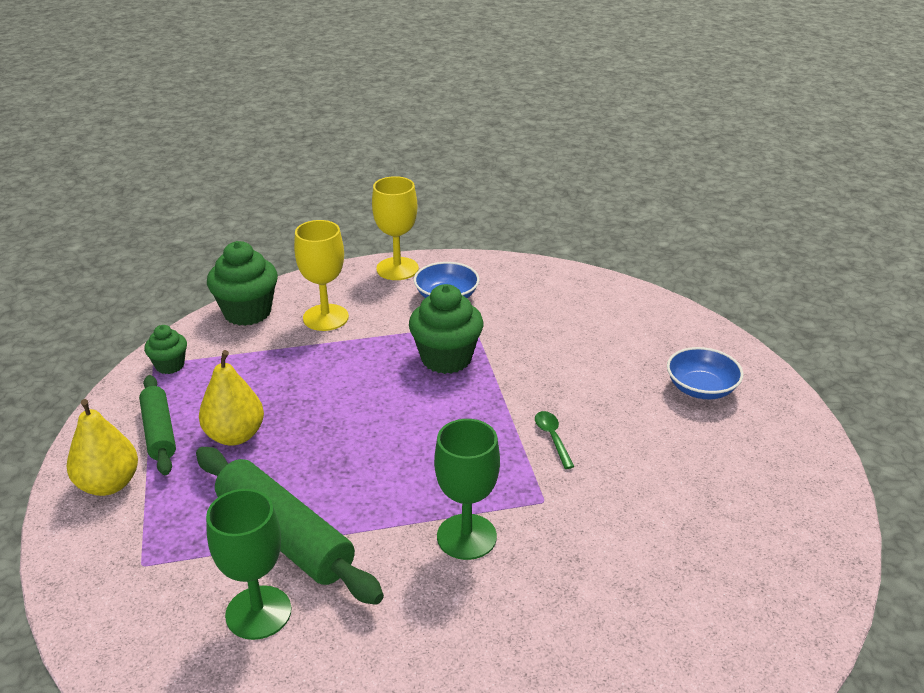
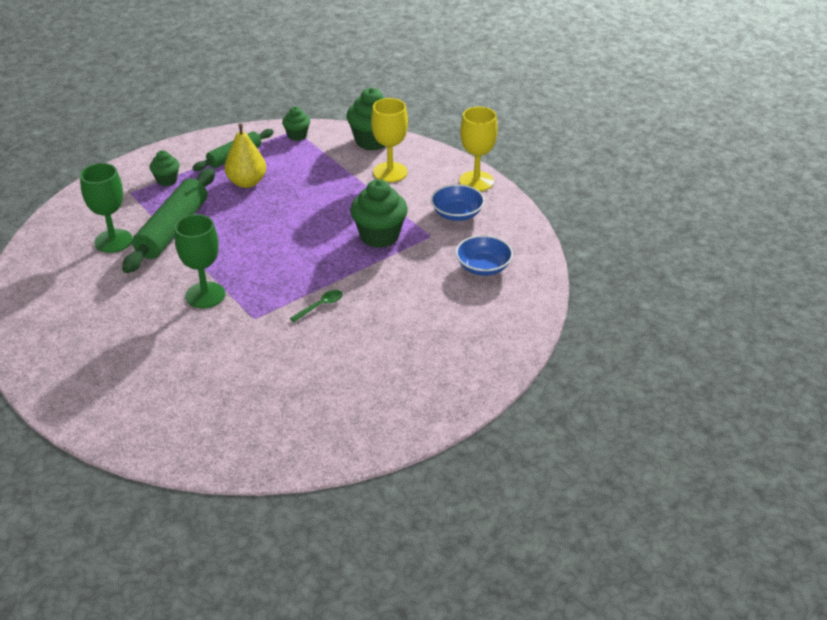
camera: 65 degrees right, 5 degrees up
(108, 484) = (183, 158): yellow pear -> none
(149, 515) = (167, 180): none -> green cupcake
(701, 388) = (427, 366): blue bowl -> blue bowl (483, 267)

